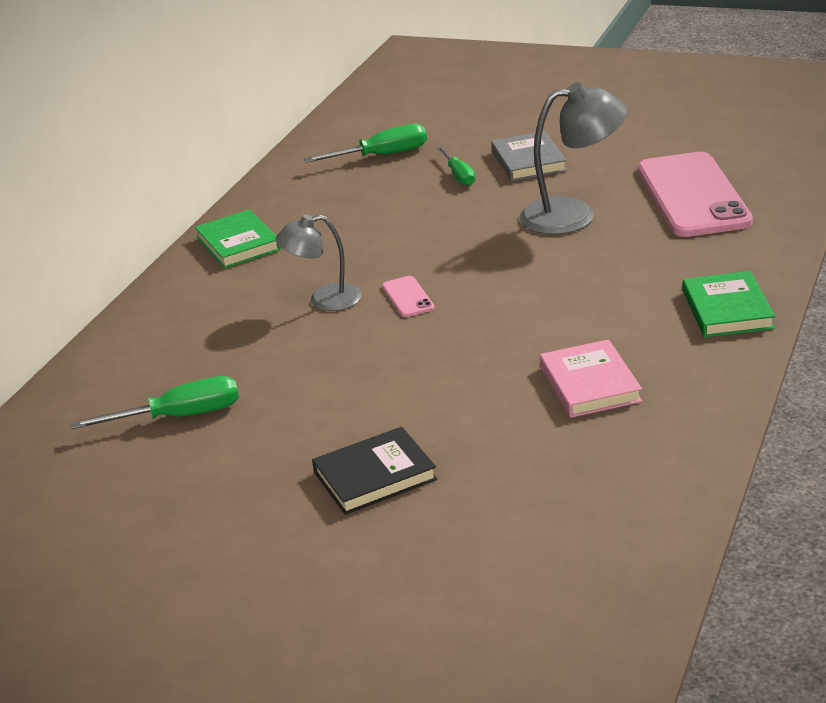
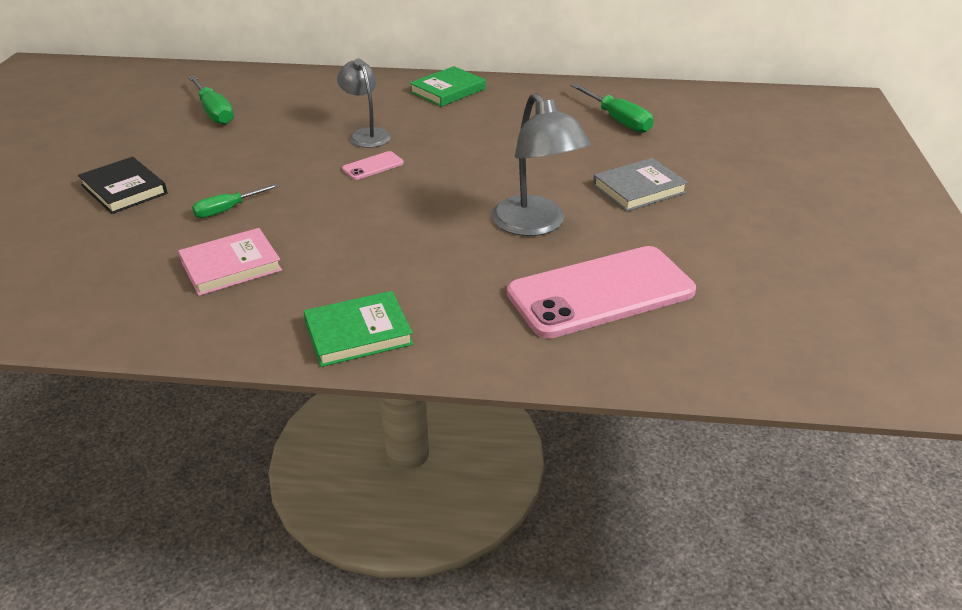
camera: 70 degrees right, 5 degrees up
(459, 176) = (593, 159): green screwdriver -> green screwdriver (227, 210)

